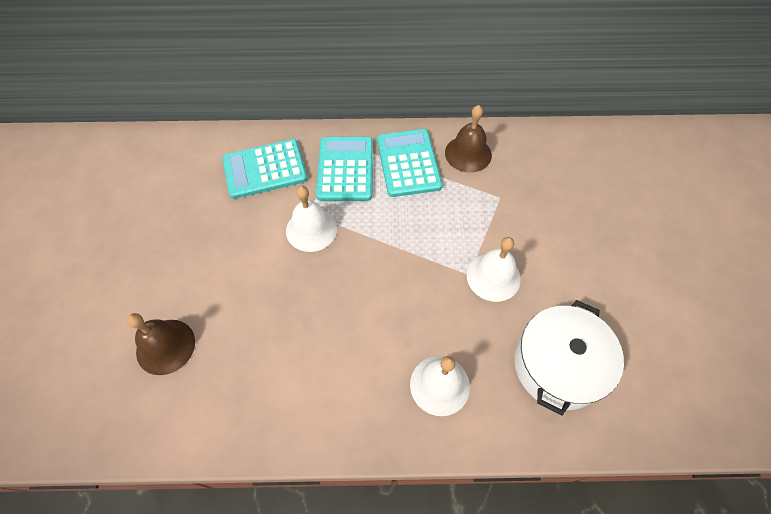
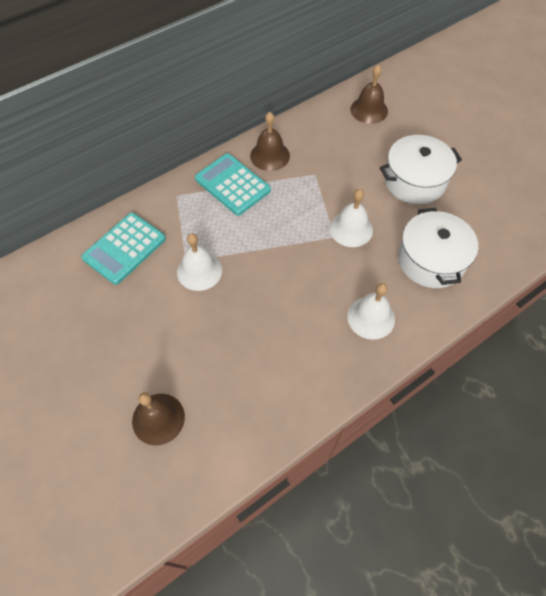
camera: 35 degrees left, 0 degrees up
(345, 169) = (189, 214): turquoise calculator -> none
(608, 266) = (414, 181): none -> white pot
(614, 160) = (369, 110): none -> brown bell

